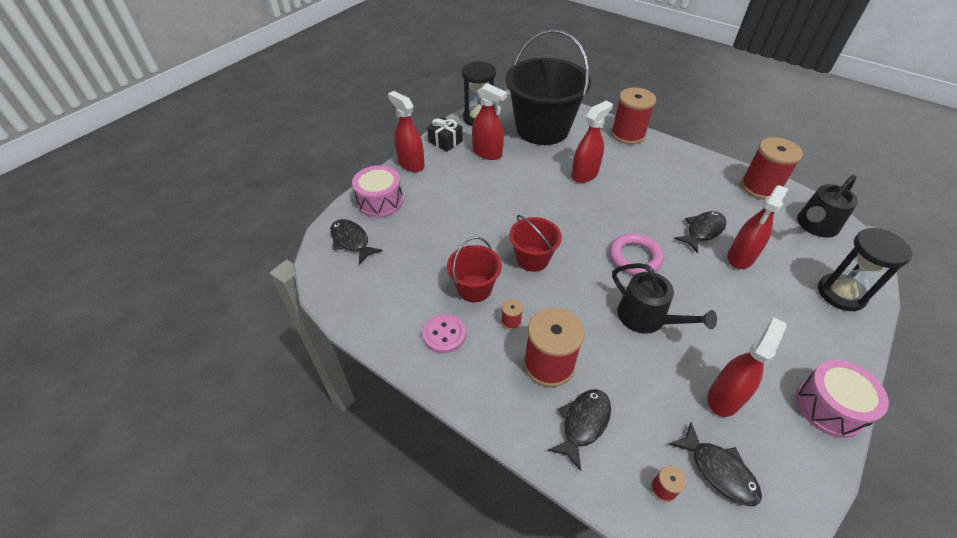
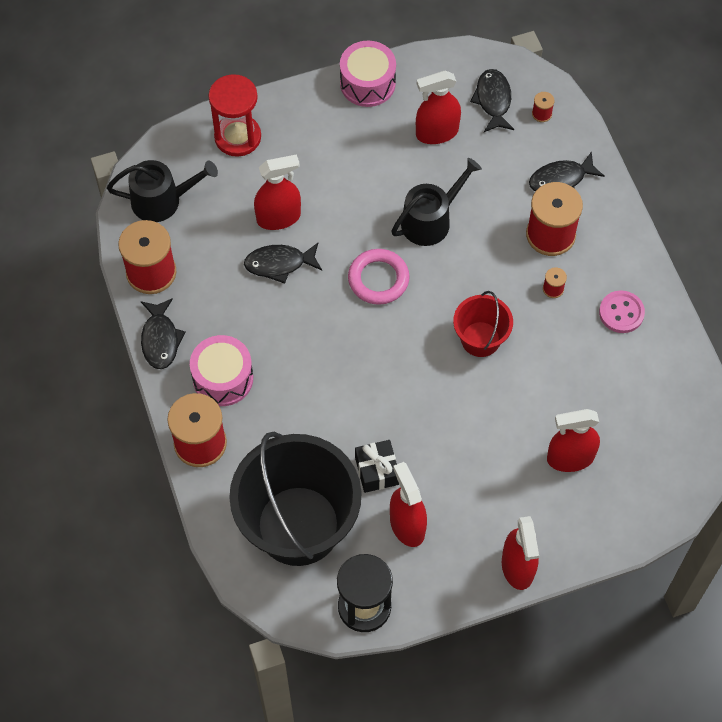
camera: 145 degrees left, 15 degrees up
(351, 241) = (654, 478): black fish -> black fish (160, 339)
(380, 201) = (592, 521): pink drum -> pink drum (223, 378)
(445, 141) = (445, 584): black gift -> black gift (376, 471)
(474, 288) = (562, 342): red bucket -> none
(584, 174) = (321, 412): red spray bottle -> red spray bottle (570, 458)
(646, 318) = (430, 220): black watering can -> black watering can turned 60 degrees clockwise
(841, 293) = (237, 137): black hourglass -> red hourglass

